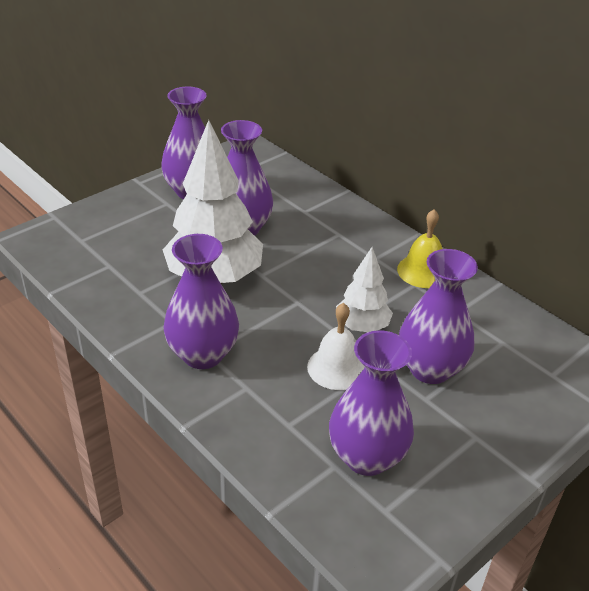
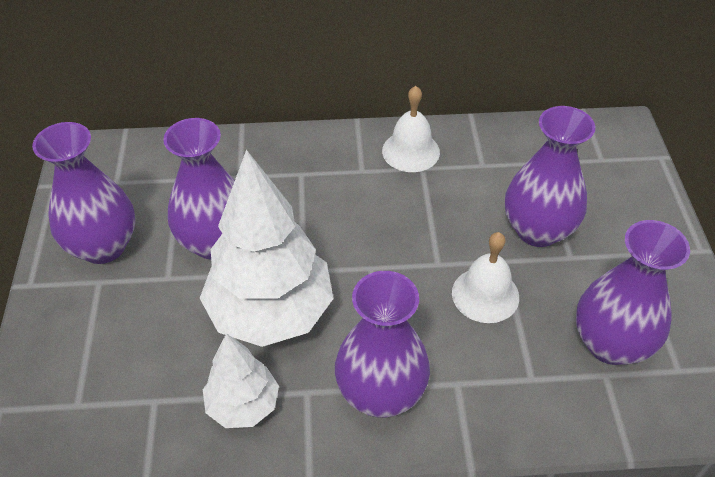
camera: 50 degrees left, 10 degrees up
(362, 326) = (446, 241): white tree -> white tree (243, 405)
(423, 271) = (410, 151): yellow bell -> white bell

